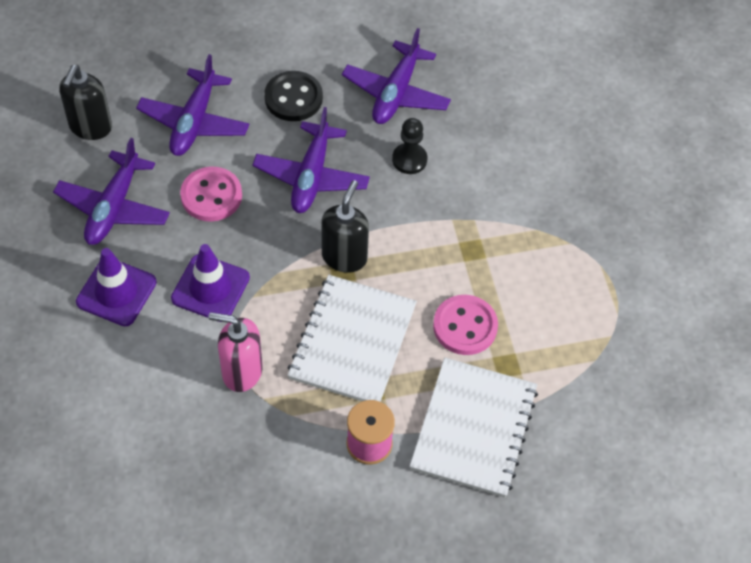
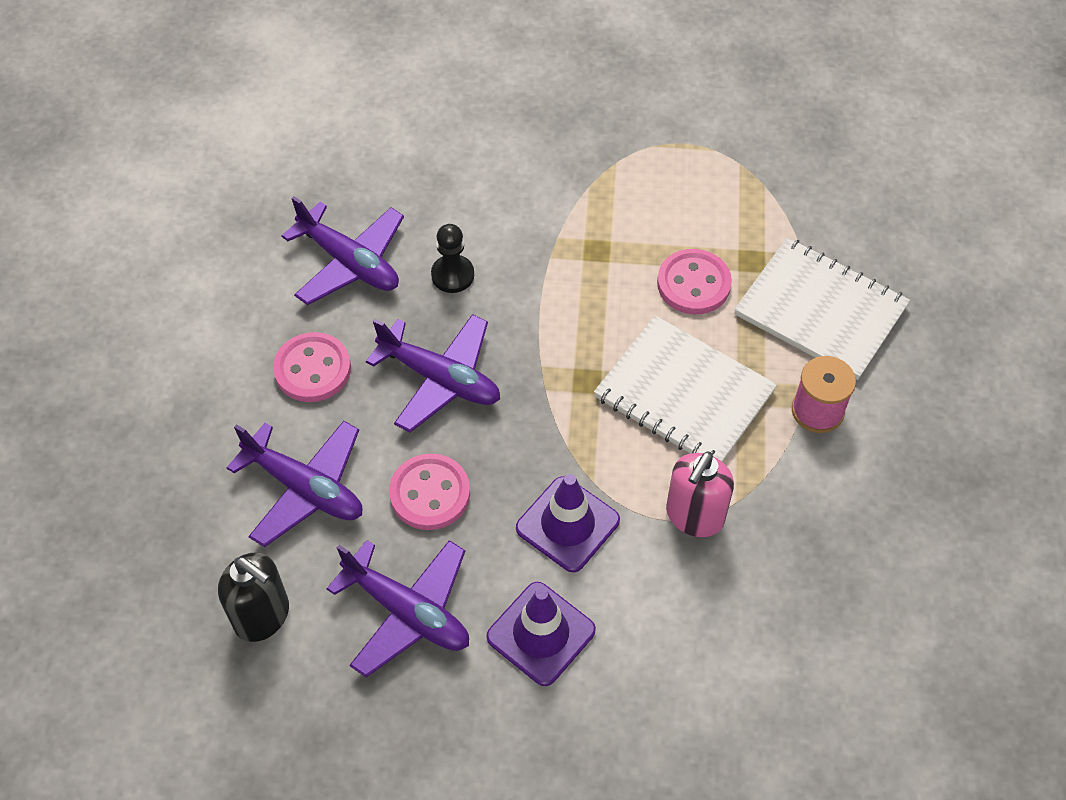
camera: 70 degrees left, 0 degrees up
(293, 98) = (312, 369): black button -> pink button
(344, 257) = (567, 373): black soap dispenser -> none

